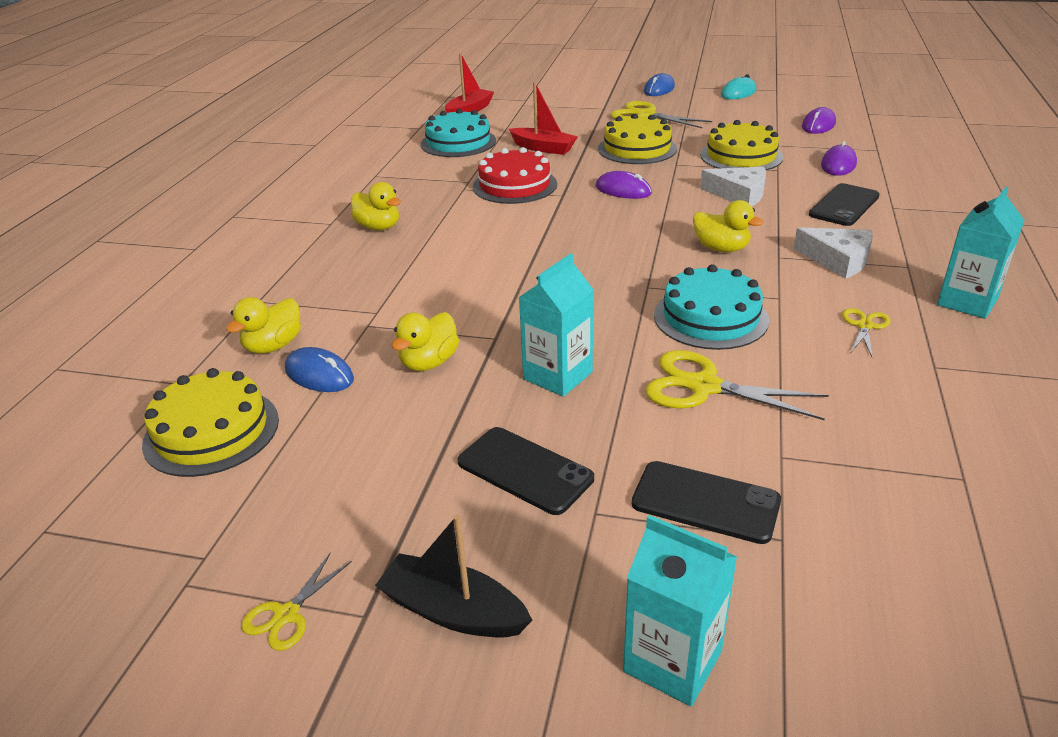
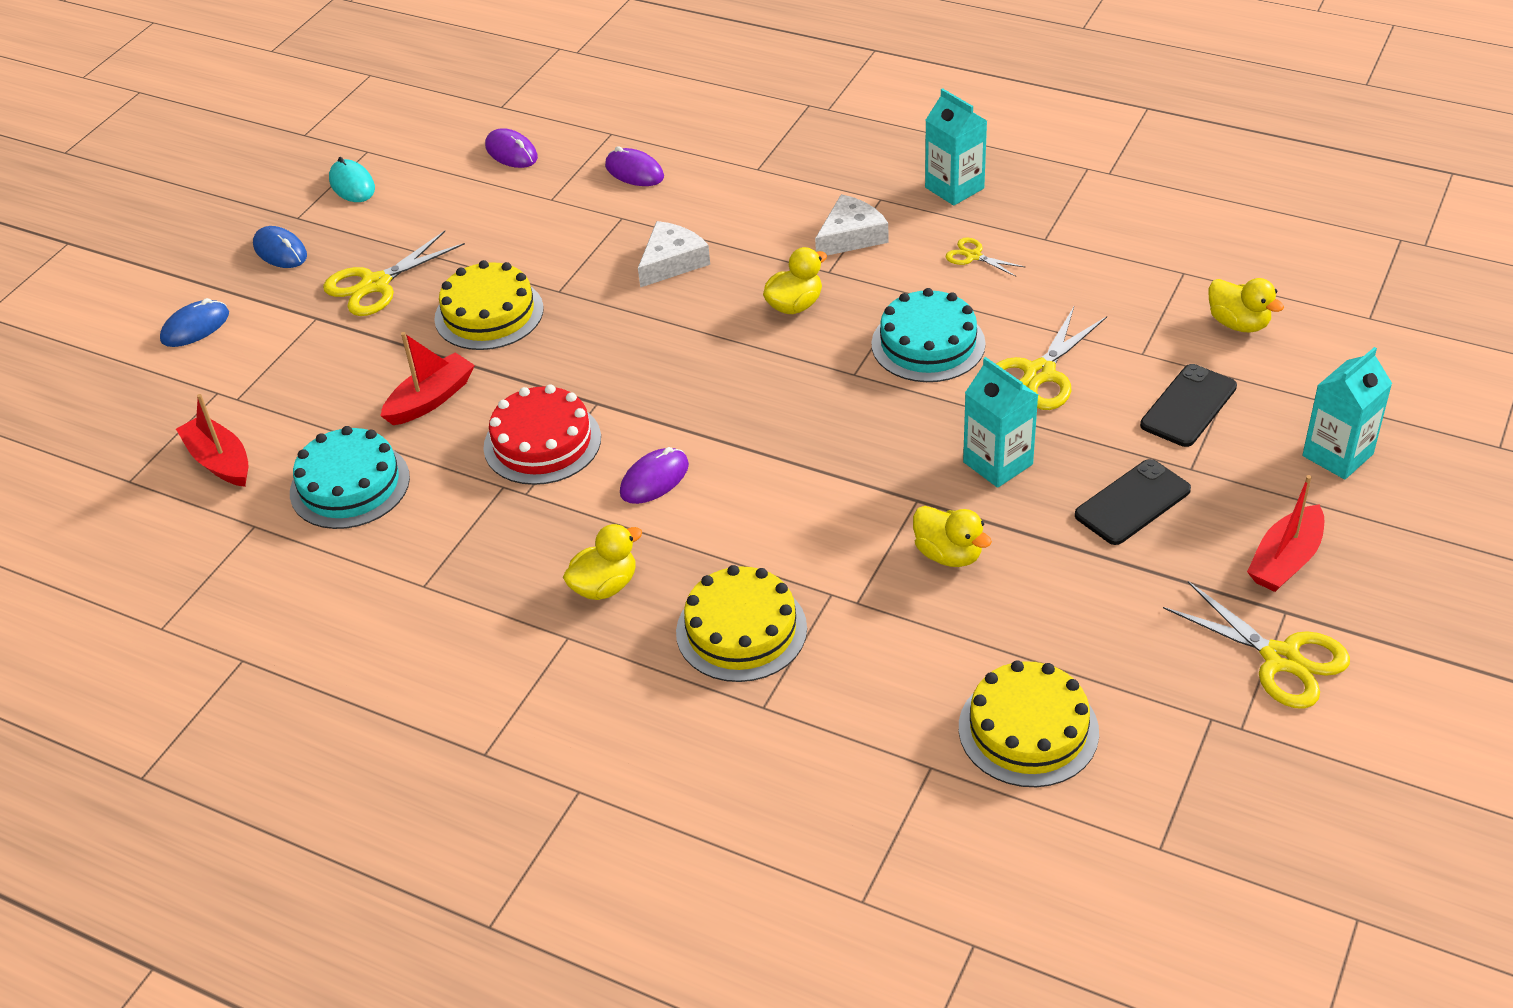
camera: 75 degrees left, 10 degrees up
(273, 346) = (876, 686): yellow duck -> yellow duck (1238, 323)
(286, 615) = (1280, 659): yellow scissors -> yellow scissors, size x1.87
(319, 374) = (946, 643): blue mouse -> blue mouse (195, 327)
(453, 611) = (1285, 560): black boat -> red boat
(623, 190) = (611, 349): purple mouse -> purple mouse (654, 479)
(741, 156) = (567, 234): yellow cake -> yellow cake (741, 630)
(844, 205) = (737, 198): black phone -> none

